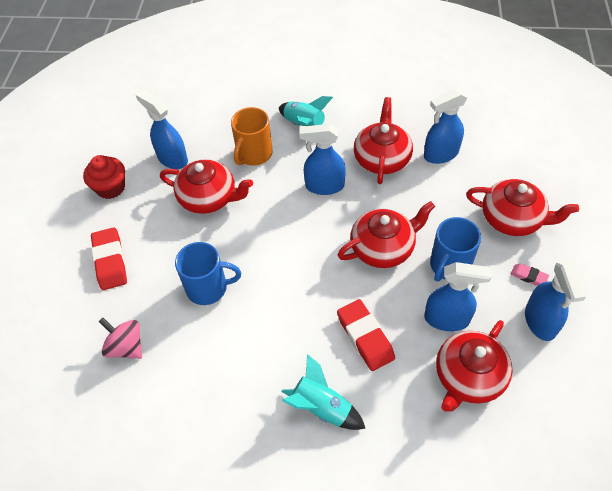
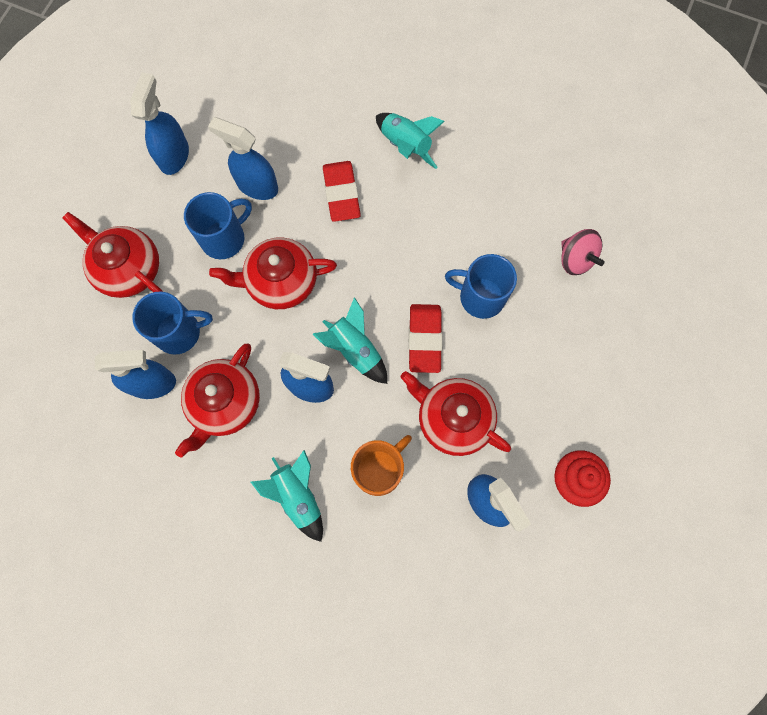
camera: 165 degrees left, 20 degrees up
(110, 261) = (583, 367): red eraser -> red eraser (424, 339)
(300, 218) = (355, 350): none -> turquoise rocket
(442, 189) = (179, 332): none -> blue mug
(468, 377) = (267, 130): red teapot -> none
(528, 276) = (155, 201): pink eraser -> none

